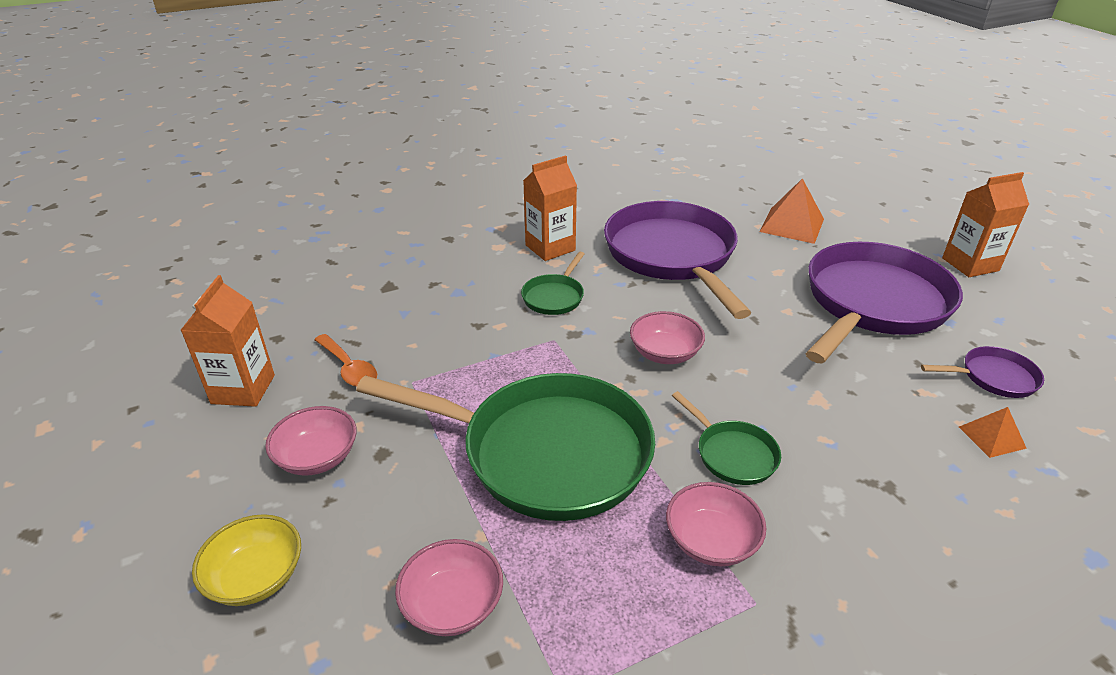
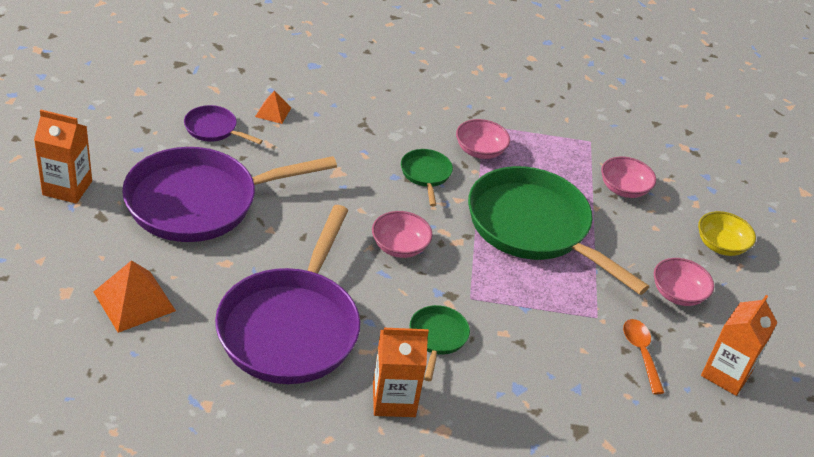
camera: 155 degrees left, 5 degrees up
(554, 296) = (437, 338): green pan -> green pan turned 45 degrees counterclockwise

